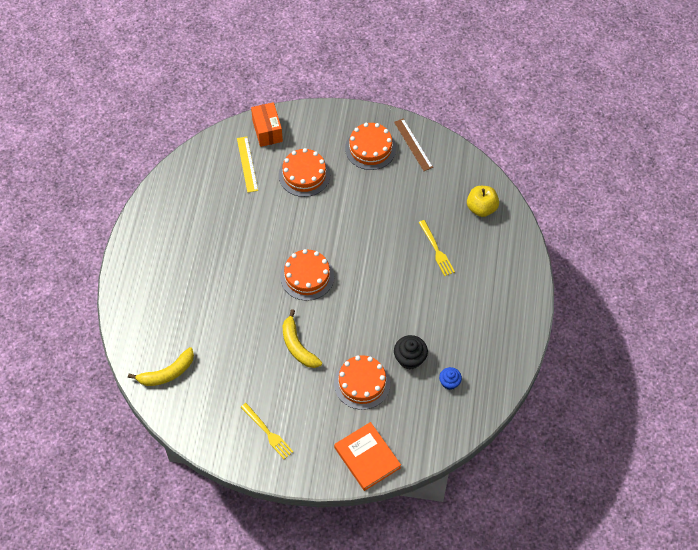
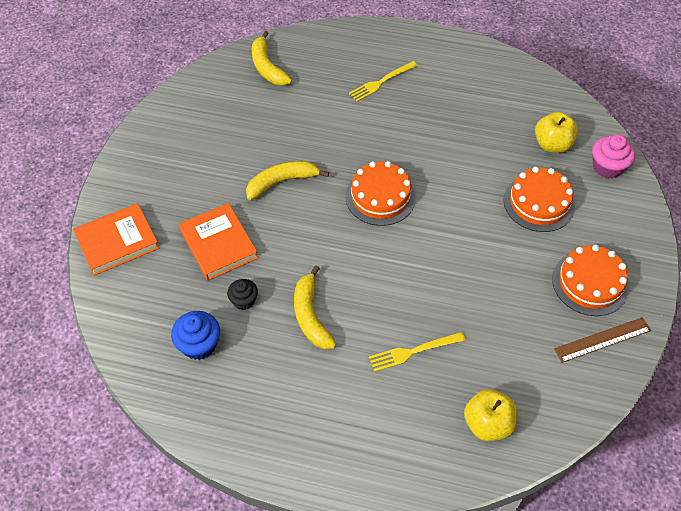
camera: 95 degrees right, 5 degrees down
(247, 164) = (552, 145): yellow ruler -> yellow apple
(267, 131) = (607, 167): orange box -> pink cupcake
(268, 433) = (174, 149): yellow fork -> yellow fork (381, 82)
(362, 383) = (218, 244): orange cake -> orange book
(410, 358) = (244, 300): black cupcake -> black cupcake, size x0.66
(417, 314) = (311, 315): none -> yellow banana
(449, 382) = (199, 345): blue cupcake -> blue cupcake, size x1.53

